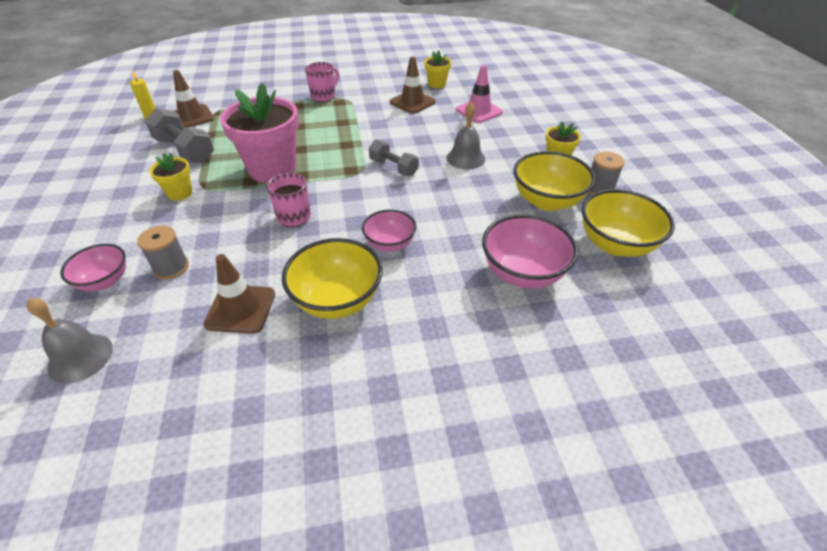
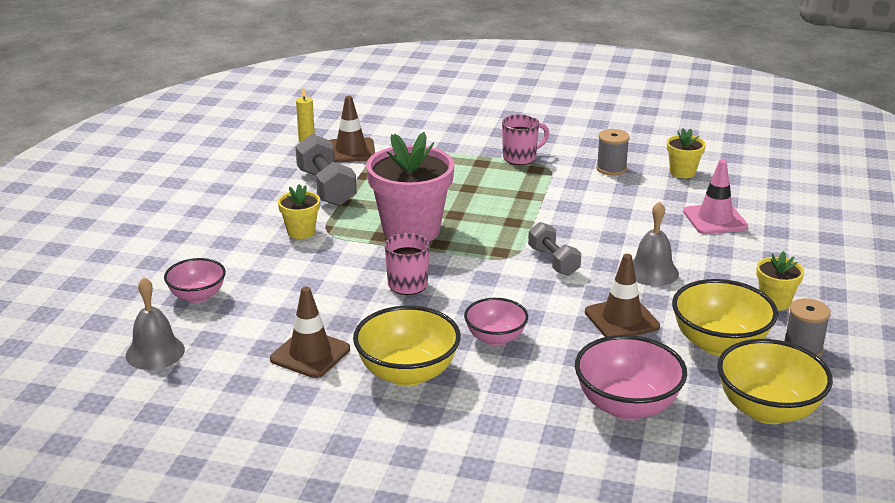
camera: 25 degrees right, 15 degrees down
(171, 267) = (262, 300): grey spool -> grey spool (611, 168)
(412, 102) = (631, 189): brown traffic cone -> brown traffic cone (621, 319)

